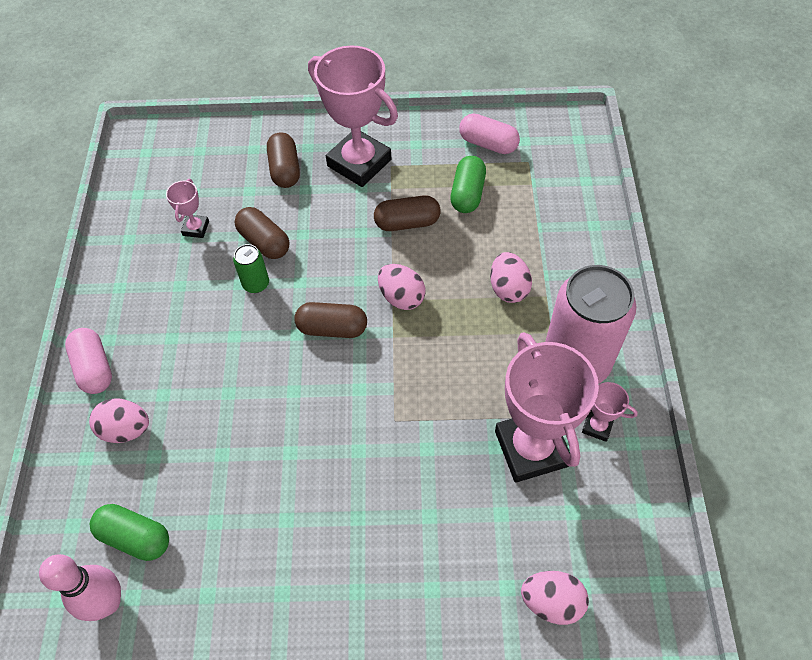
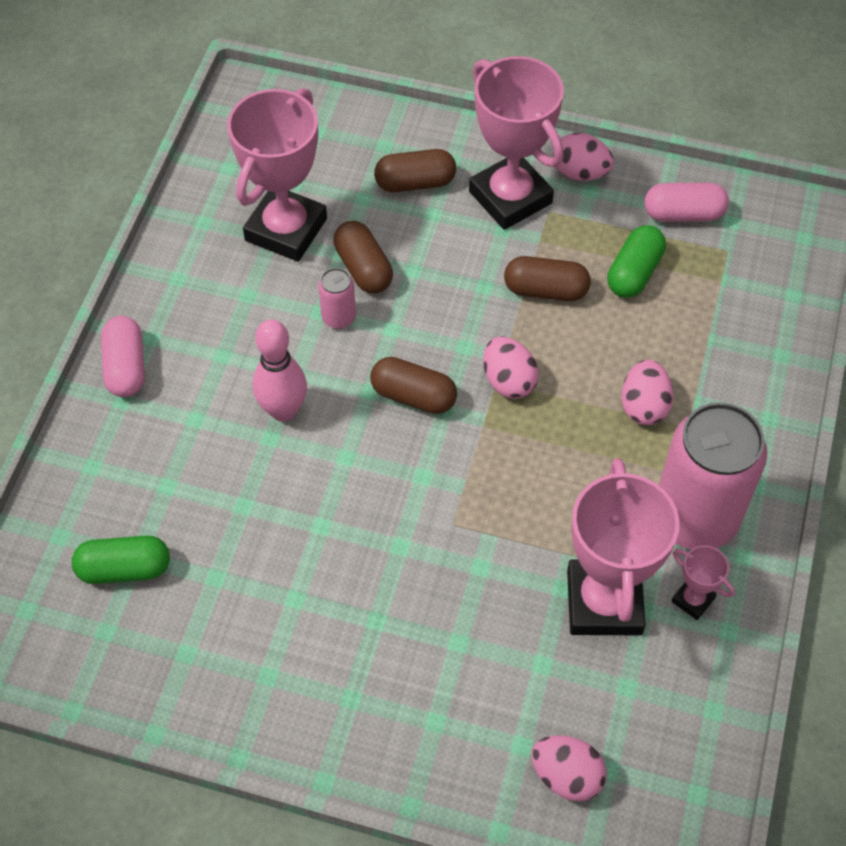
camera: 15 degrees right, 0 degrees up
(108, 602) = (78, 629): pink bowling pin -> pink bowling pin (283, 410)
(126, 429) = (144, 447): pink egg -> pink egg (580, 172)
(135, 537) = (124, 569): green capsule -> green capsule turned 45 degrees counterclockwise
(196, 228) = (286, 229): pink trophy -> pink trophy, size x2.25
(256, 284) = (338, 317): green can -> pink can
(285, 170) = (415, 182): brown capsule -> brown capsule turned 75 degrees clockwise
(488, 144) = (683, 214): pink capsule -> pink capsule turned 45 degrees counterclockwise

